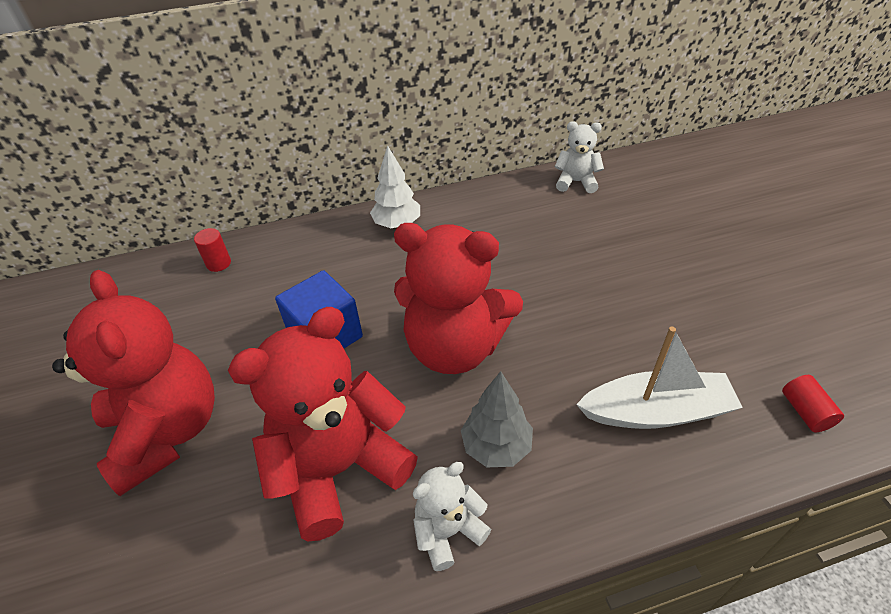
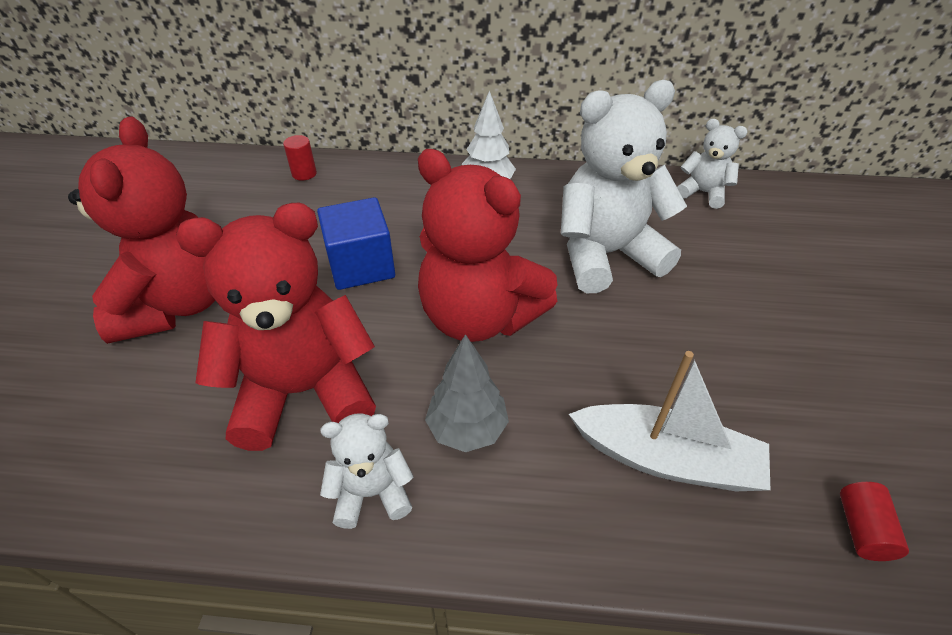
camera: 20 degrees right, 0 degrees up
(528, 259) = (606, 254): none -> white teddy bear

